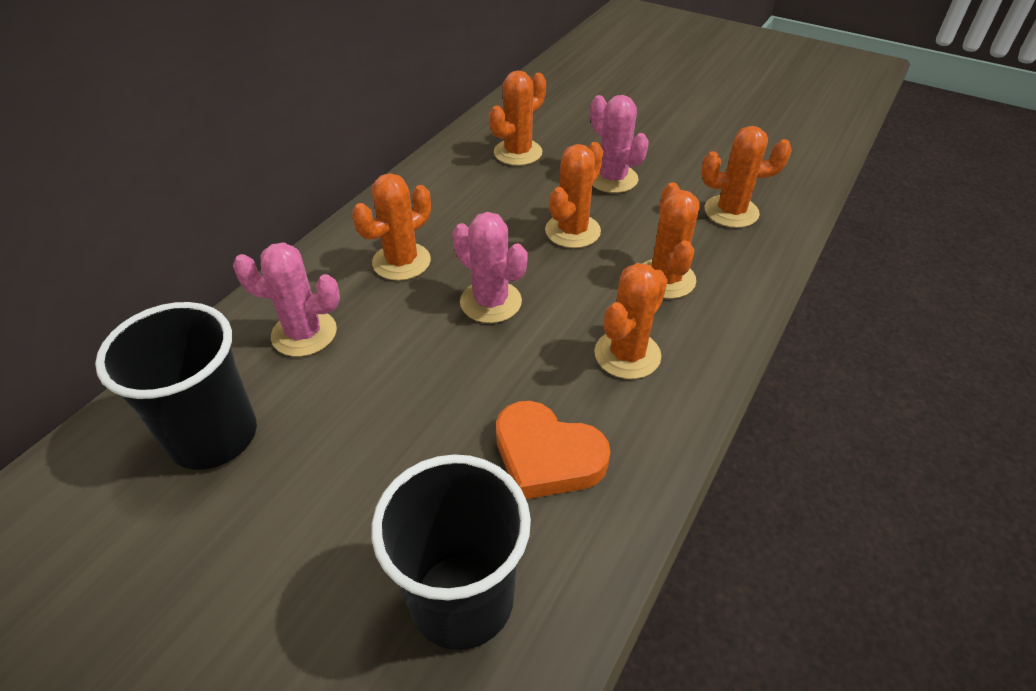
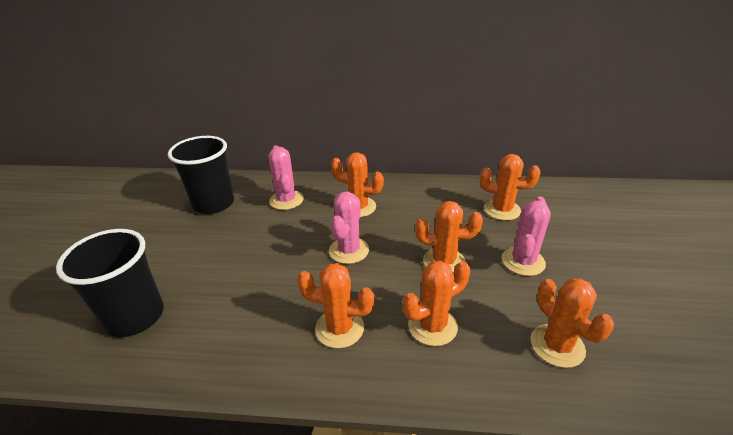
camera: 65 degrees right, 10 degrees down
(547, 456) = (236, 317): orange heart -> none

